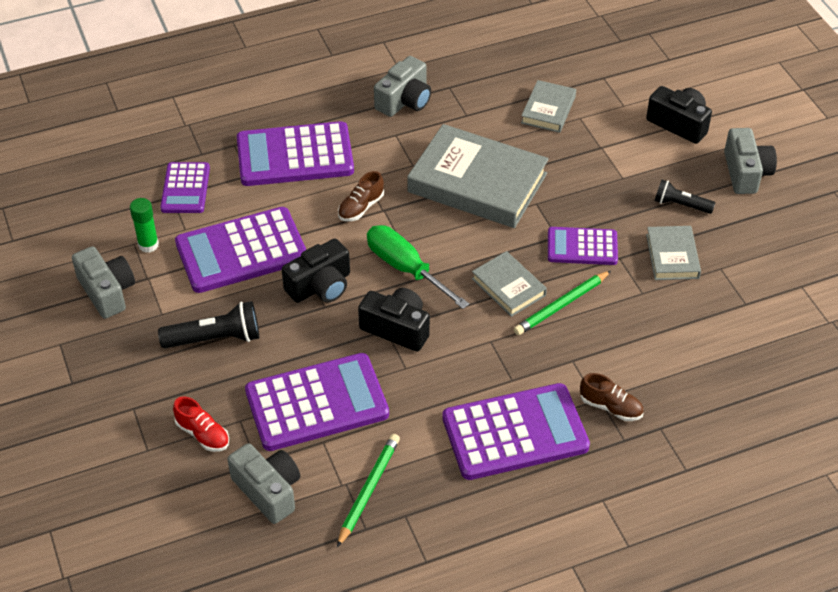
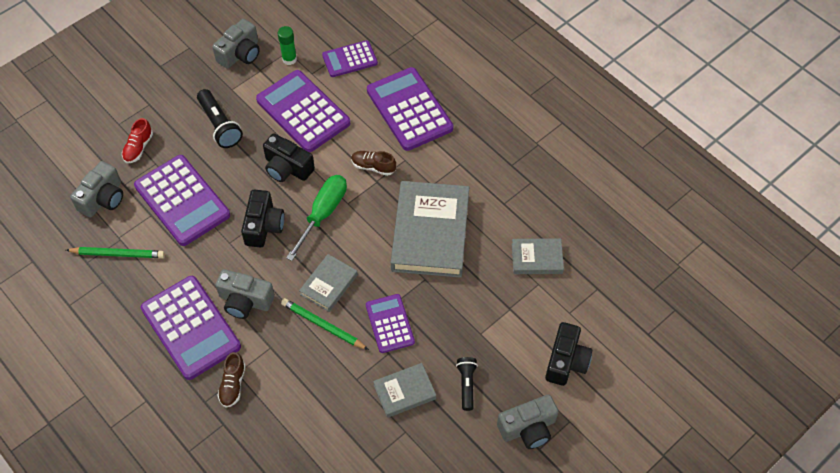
camera: 70 degrees right, 10 degrees up
(404, 100) = (500, 158): grey camera -> grey camera (245, 301)

